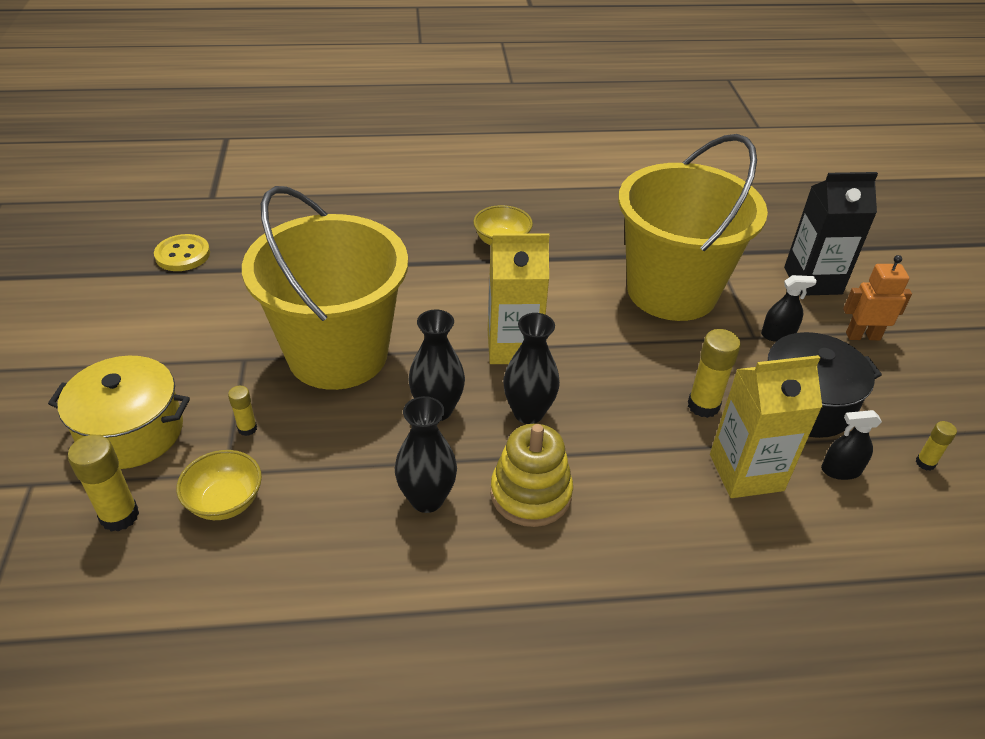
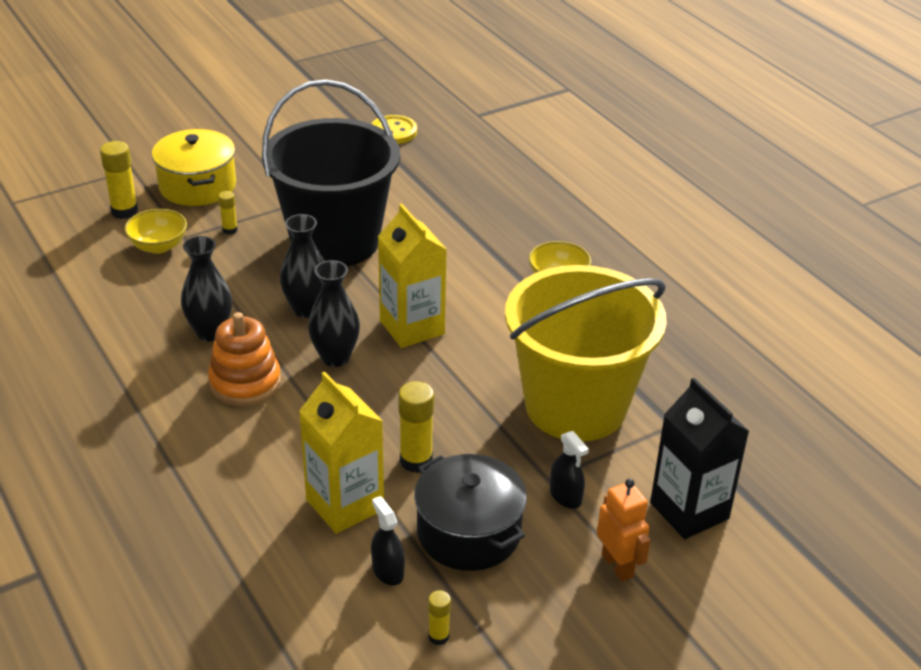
camera: 65 degrees right, 5 degrees down
(337, 354) = (335, 241): yellow bucket -> black bucket
(530, 494) = (245, 382): yellow stacking toy -> orange stacking toy

